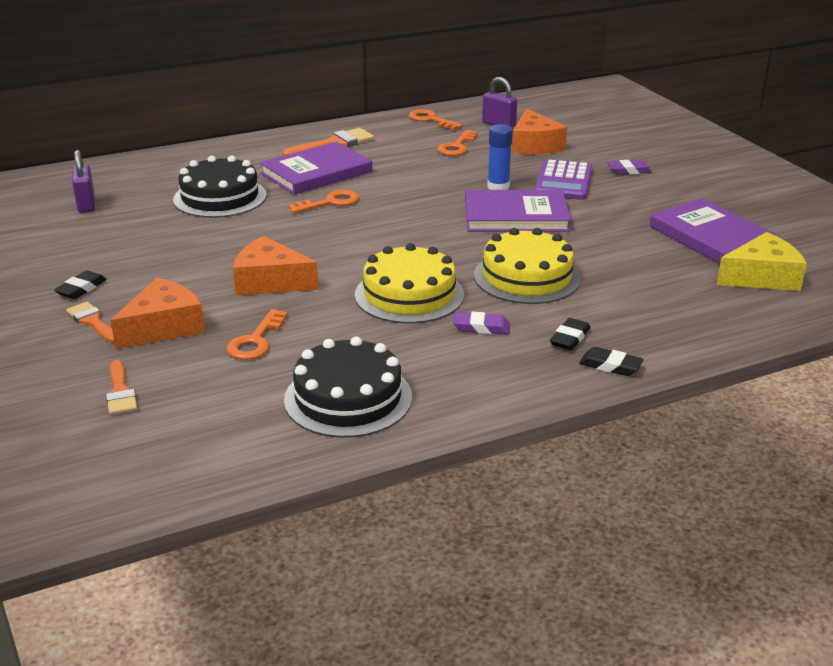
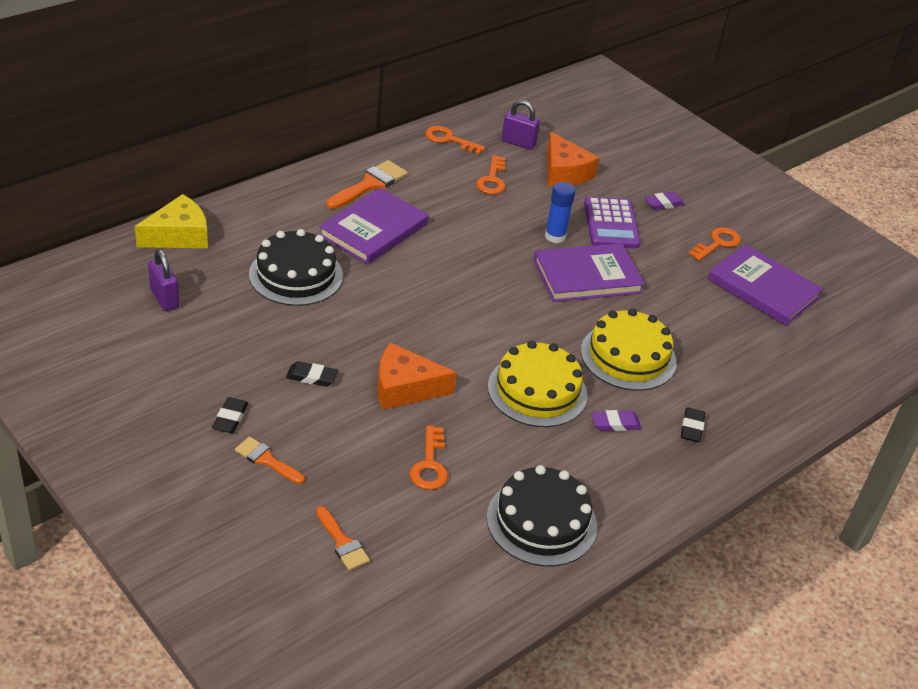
camera: 20 degrees left, 10 degrees up
(164, 327) = (337, 458): orange cheese -> none
(330, 202) = (408, 273): orange key -> orange key (717, 243)
(610, 366) = (735, 455): black eraser -> black eraser (312, 377)
(762, 277) = (818, 335): yellow cheese -> yellow cheese (179, 235)

